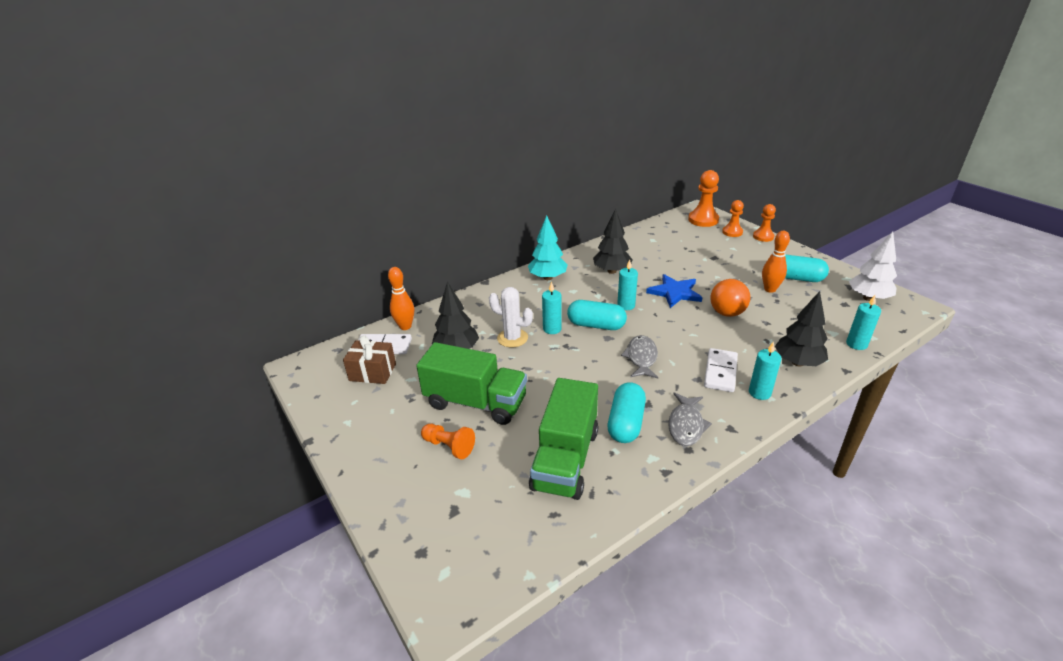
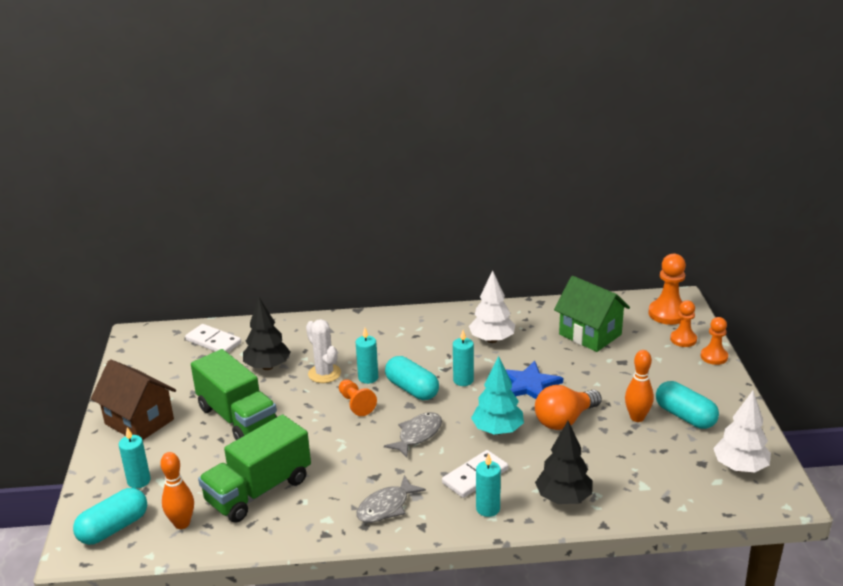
camera: 30 degrees right, 5 degrees down
(372, 372) = (185, 361): brown gift -> none
(381, 444) = (139, 422): none -> brown house
(405, 326) = (247, 330): orange bowling pin -> orange bowling pin (182, 523)
(449, 446) = (184, 444): orange pawn -> orange pawn (356, 404)
(547, 277) = (420, 325): turquoise tree -> turquoise tree (497, 430)
(611, 271) = (492, 340): black tree -> white tree
(626, 423) = (337, 484): turquoise capsule -> turquoise capsule (113, 528)
(672, 247) = (590, 334): none -> green house
(856, 344) = (652, 506): turquoise candle -> turquoise candle (139, 481)

